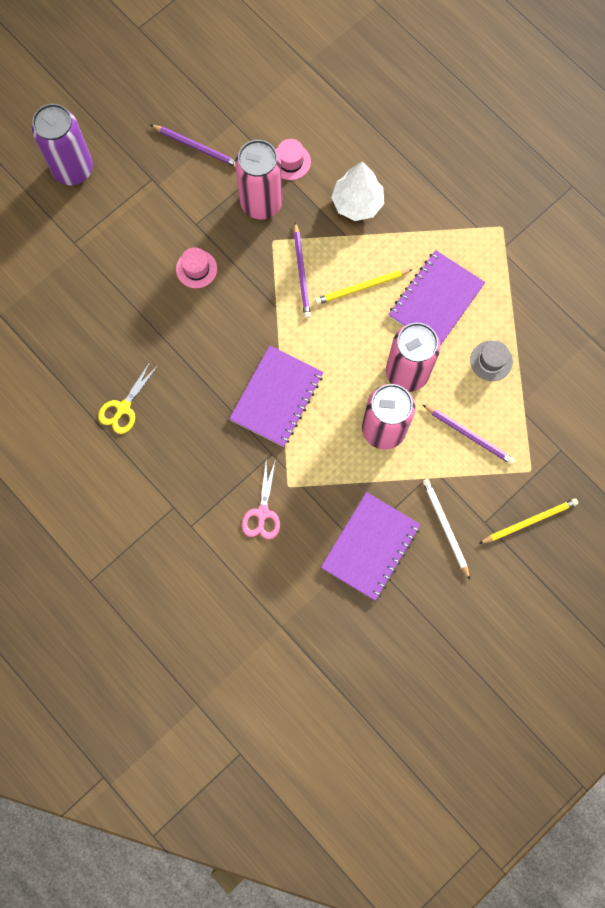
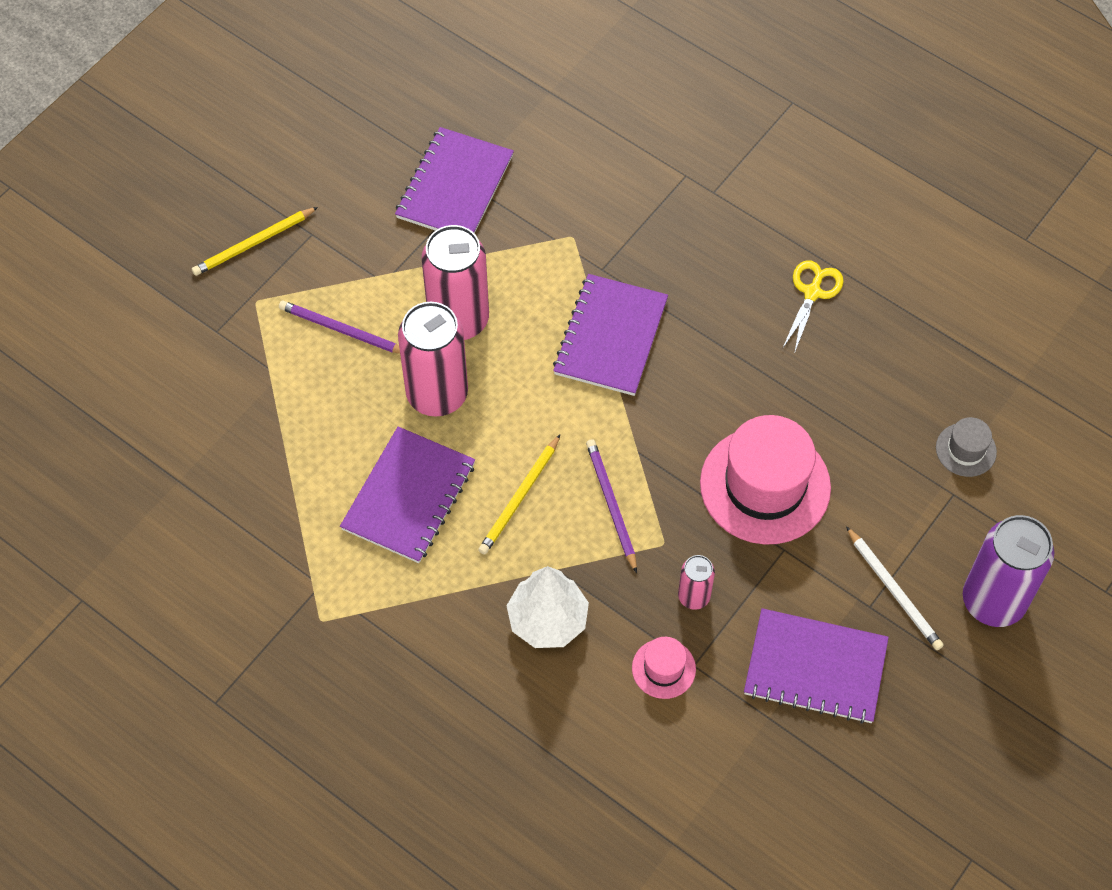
camera: 170 degrees right, 15 degrees down
(196, 269) = (765, 485): pink hat -> pink hat, size x2.14
(197, 147) = (815, 668): purple pencil -> purple notebook
(261, 203) = (694, 596): pink can -> pink can, size x0.50
(262, 513) = (599, 202): pink scissors -> none
(361, 287) = (519, 497): yellow pencil -> yellow pencil turned 150 degrees clockwise
(445, 527) = (362, 221): white pencil -> white pencil (894, 591)
(491, 361) = (320, 428): grey hat -> grey hat (966, 450)

